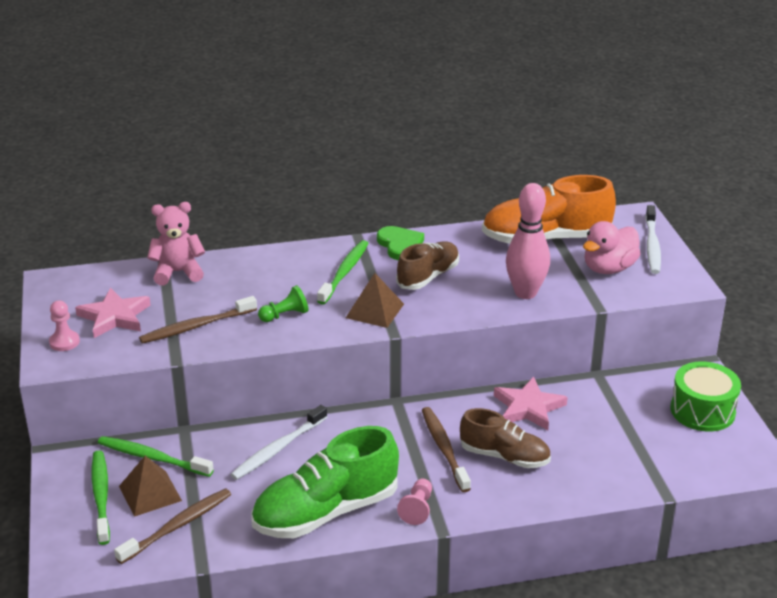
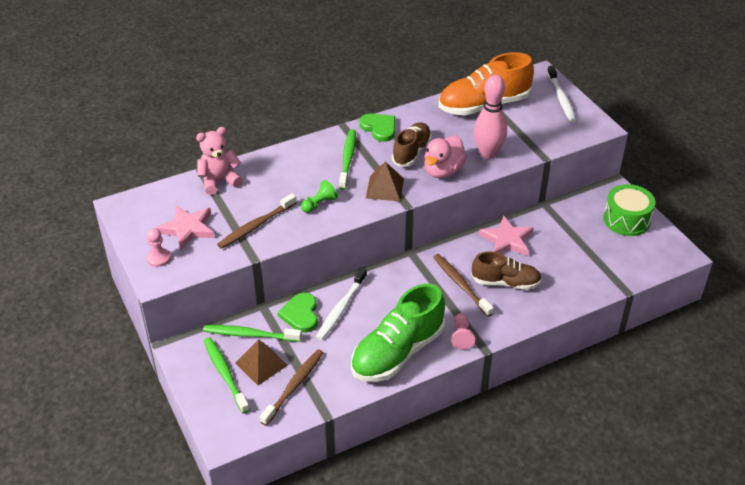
camera: 15 degrees left, 10 degrees up
(225, 446) = (301, 314): none -> green heart
(609, 268) = (538, 123): pink duck -> pink duck (443, 171)

